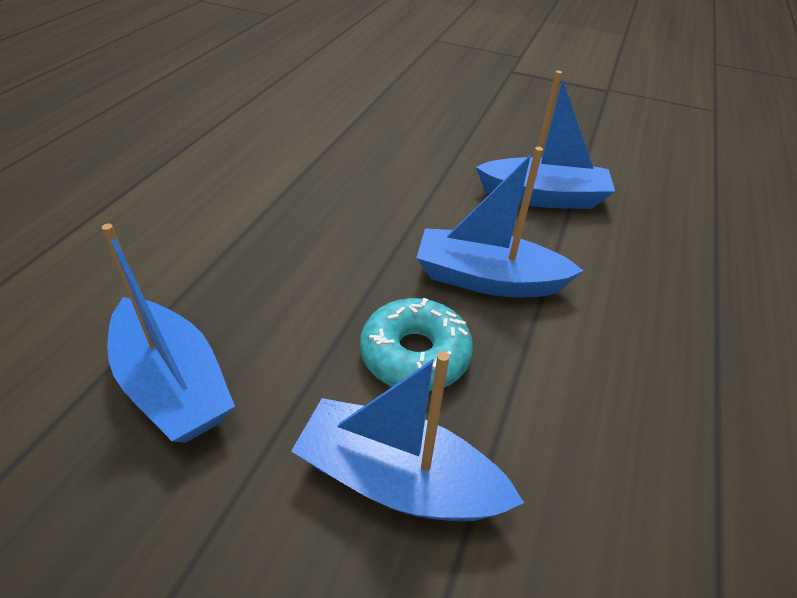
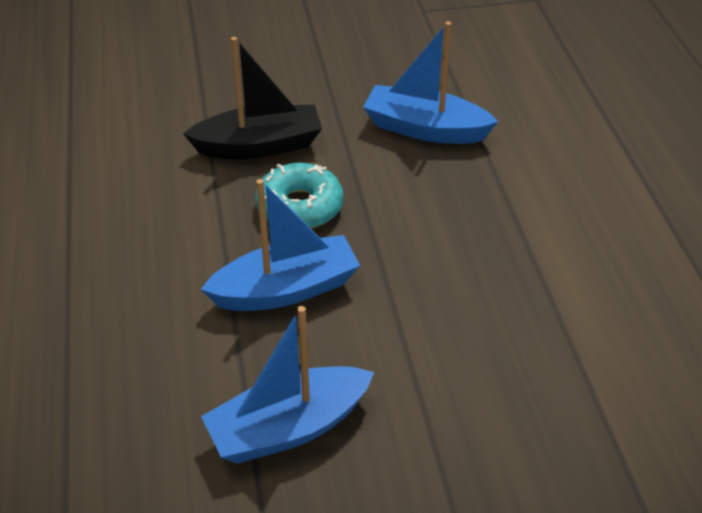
camera: 150 degrees right, 0 degrees up
(398, 480) = (259, 146): blue boat -> black boat

